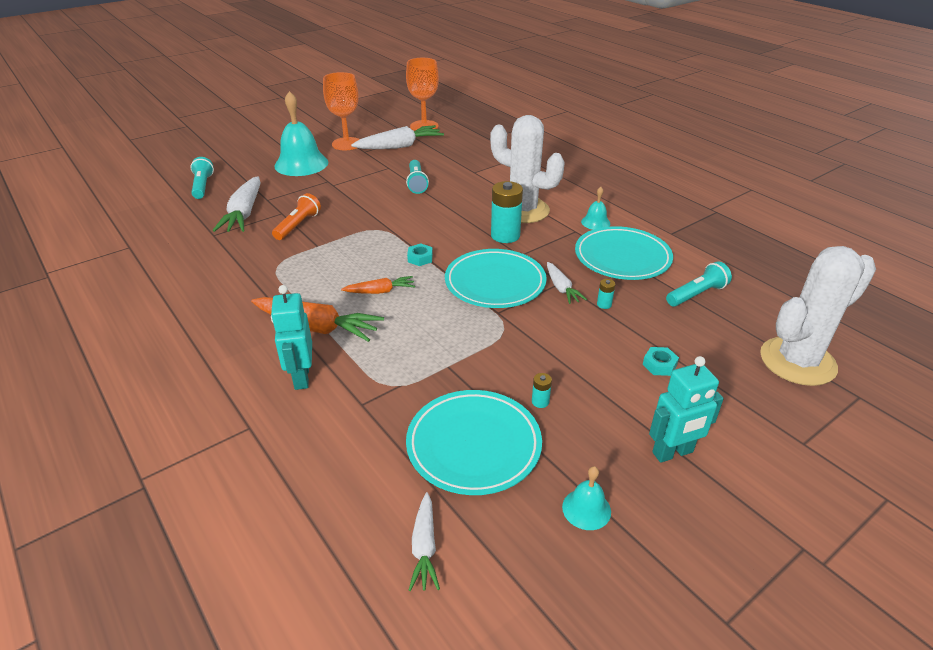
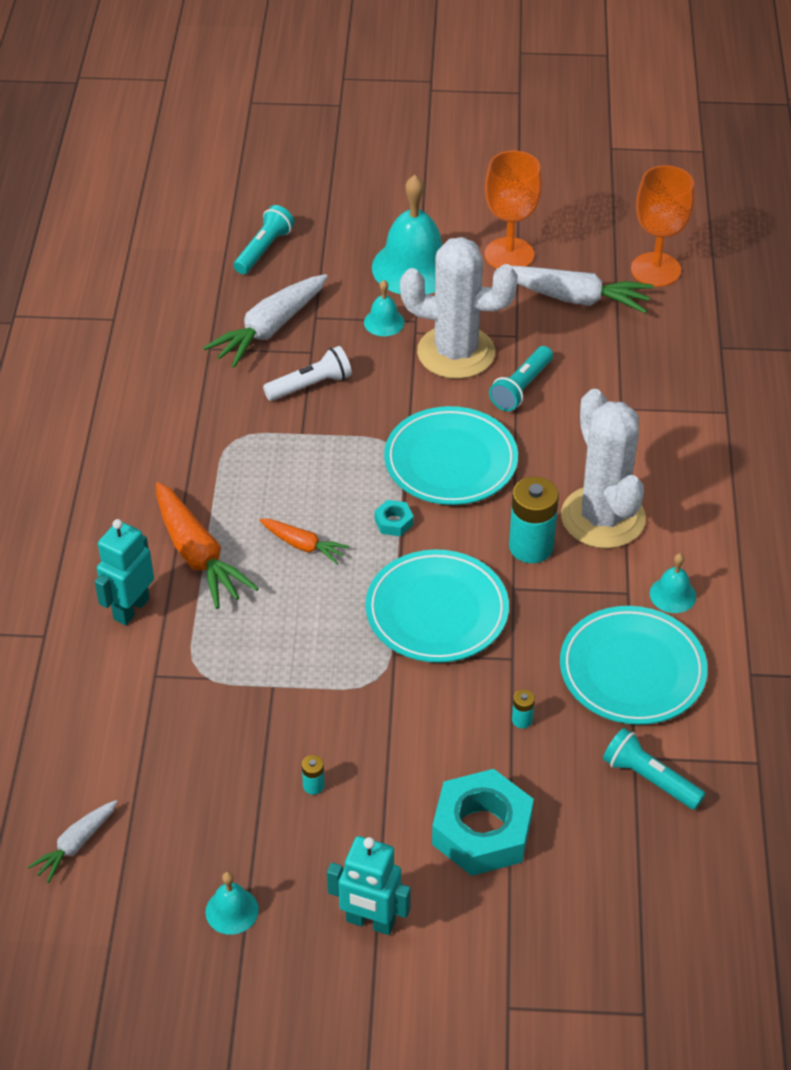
camera: 40 degrees right, 10 degrees up
(298, 225) = (310, 385): orange flashlight -> white flashlight
(310, 187) = (384, 322): none -> turquoise bell
(473, 445) = (206, 786): turquoise plate -> turquoise plate (450, 461)
(561, 288) = (501, 667): white carrot -> none
(659, 365) = (482, 831): turquoise nut -> turquoise nut, size x2.33
(696, 294) = (649, 779): turquoise flashlight -> turquoise flashlight turned 150 degrees counterclockwise
(797, 361) = (639, 933): white cactus -> white cactus (456, 352)

